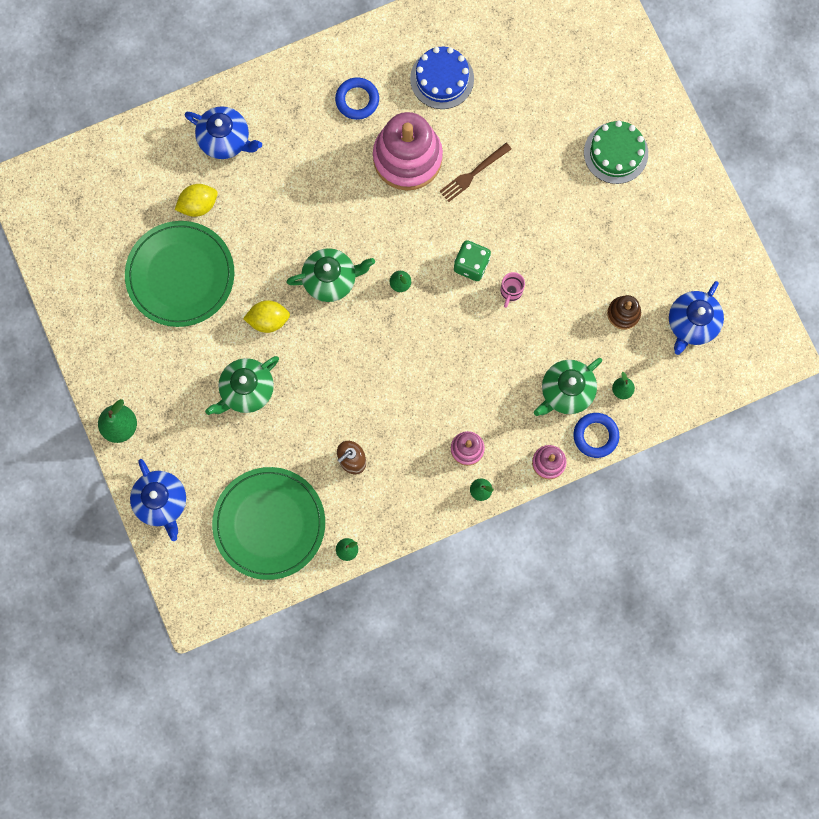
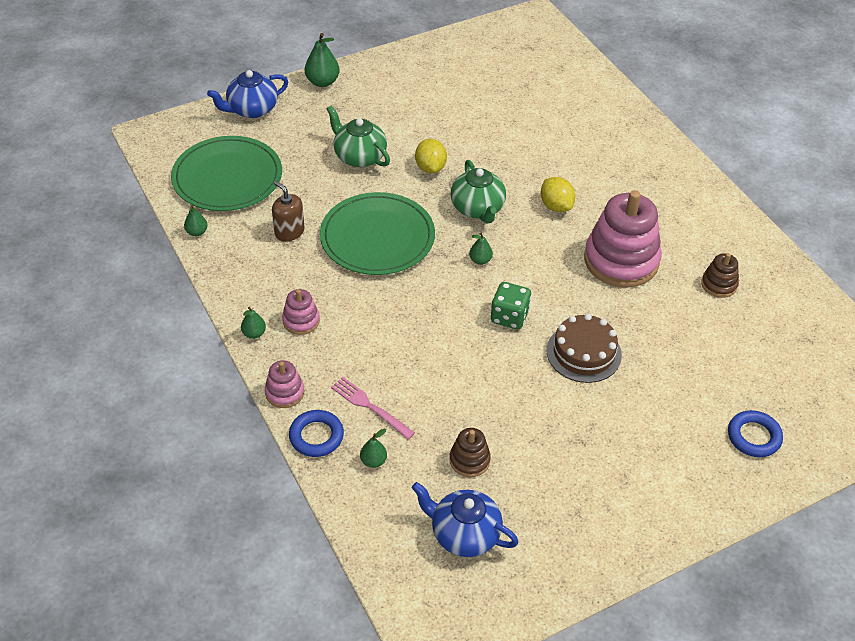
camera: 85 degrees right, 30 degrees down
(180, 275) = (468, 110): green plate -> green plate (377, 237)
(198, 205) = (538, 117): yellow lemon -> yellow lemon (556, 206)
(225, 140) = (607, 131): blue teapot -> none
(357, 100) = (674, 219): blue ring -> blue ring (754, 437)
(442, 79) = (719, 284): blue cake -> brown stacking toy
(473, 174) = (615, 314): brown fork -> none
(511, 292) = (483, 352): pink mug -> none
(515, 207) = (584, 353): none -> brown cake
(566, 391) = (369, 406): green teapot -> pink fork
(616, 153) = (673, 447): green cake -> none

